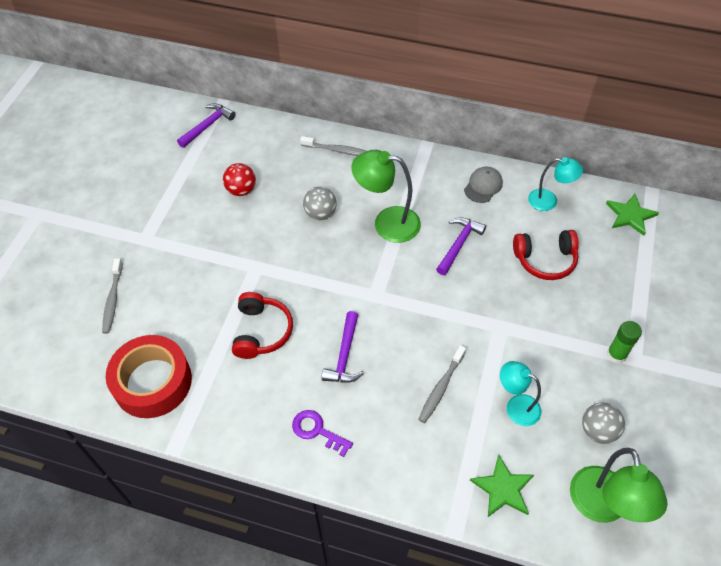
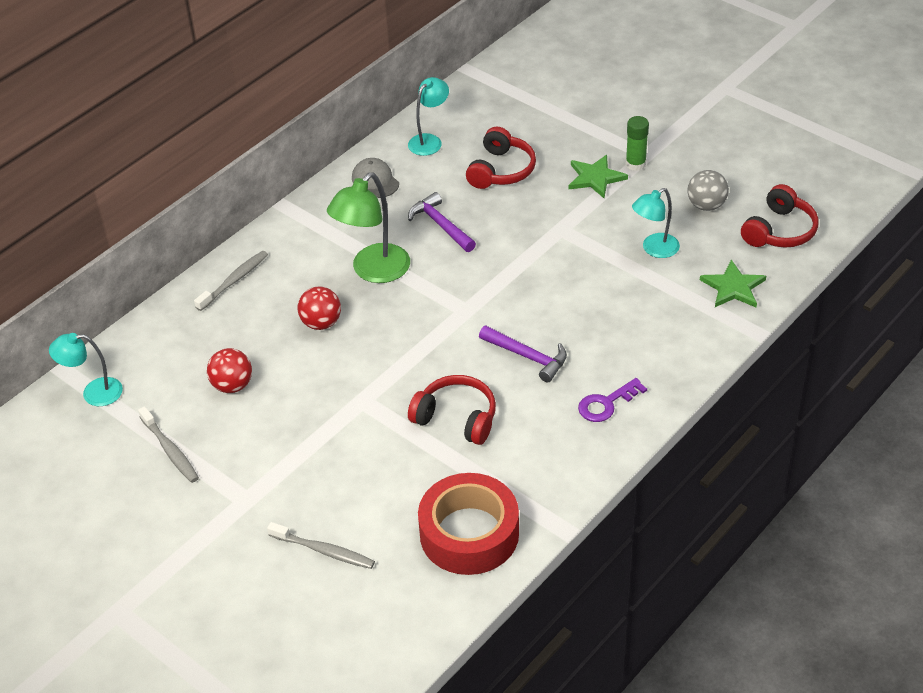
camera: 65 degrees left, 10 degrees down
(207, 126) = (94, 393): purple hammer -> turquoise lamp
(320, 213) = (321, 323): grey ball -> red ball
(441, 388) = (606, 295): grey toothbrush -> grey toothbrush (170, 450)
(602, 507) = (779, 231): green lamp -> red headphones
(630, 215) = (485, 94): green star -> green star (595, 178)

